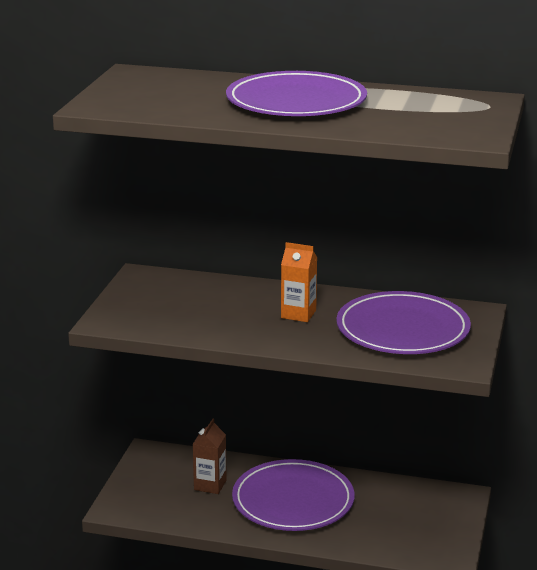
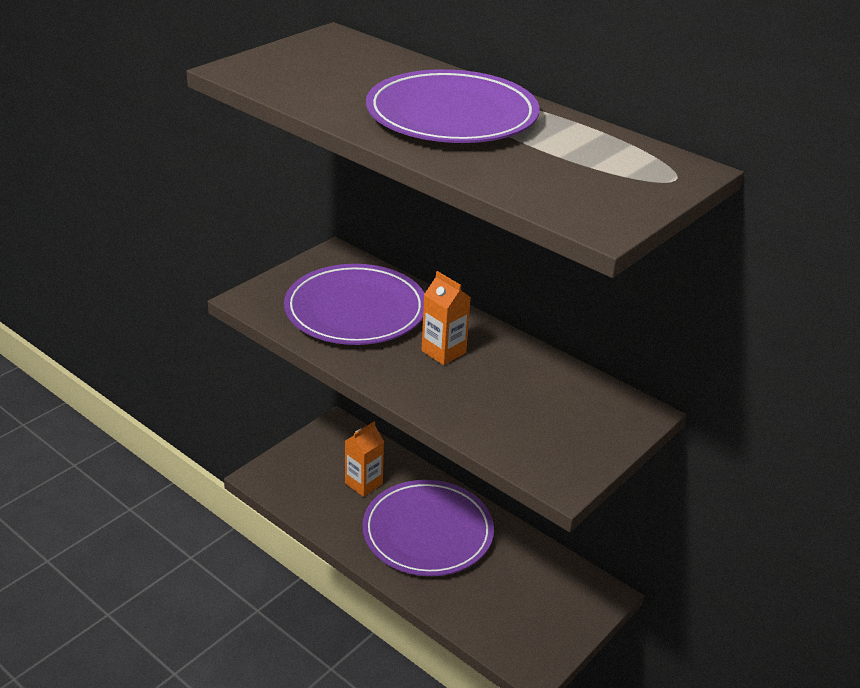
camera: 25 degrees right, 10 degrees up
(210, 485) = (364, 483): brown carton -> orange carton
(402, 329) = (536, 409): purple plate -> purple plate (355, 310)

